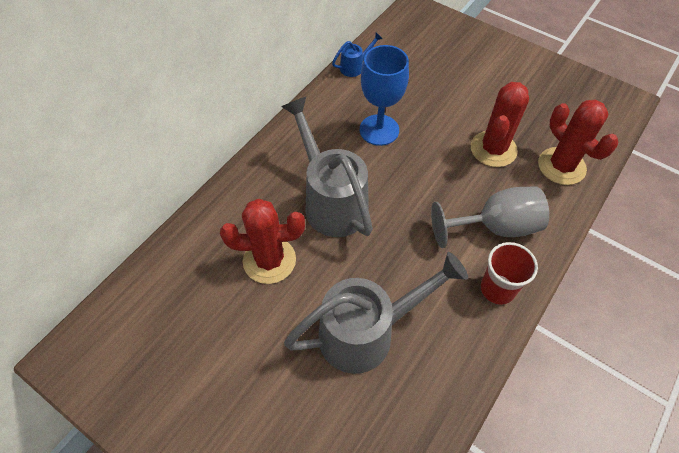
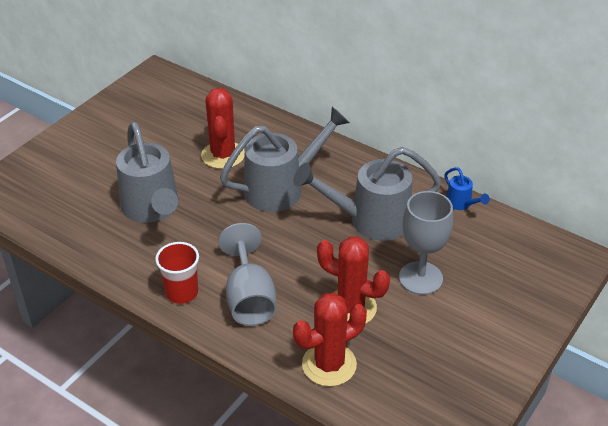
camera: 90 degrees right, 15 degrees down
(379, 130) = (370, 220): blue goblet -> grey watering can
(450, 100) = (420, 278): none -> grey goblet

